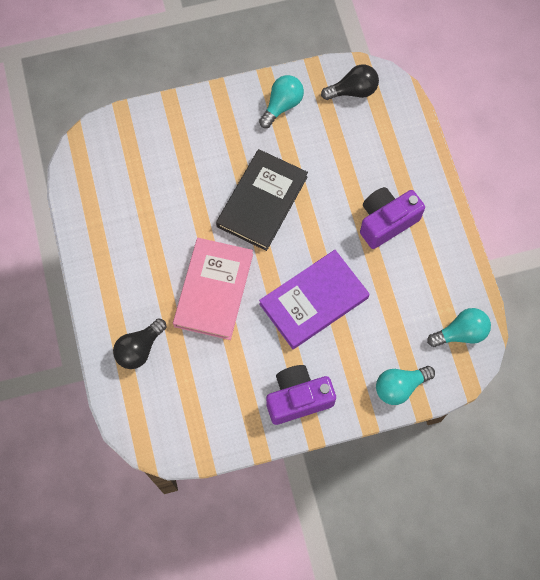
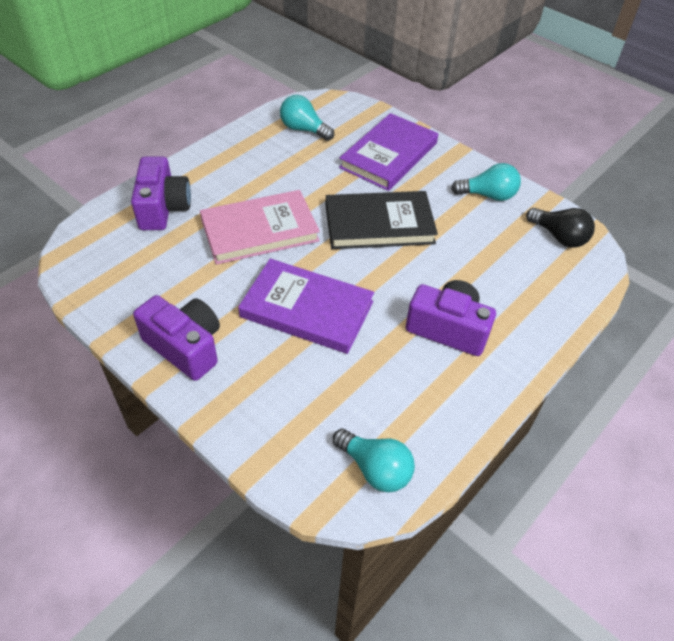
camera: 55 degrees right, 20 degrees down
(139, 349) = (163, 208): black light bulb -> purple camera
(189, 144) = (389, 155): none -> purple book
(400, 387) = (260, 437): turquoise light bulb -> turquoise light bulb (303, 129)

